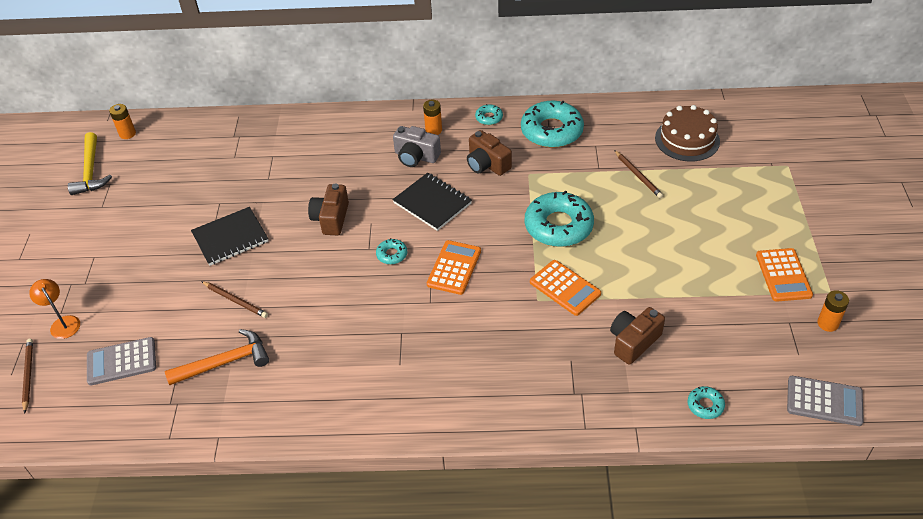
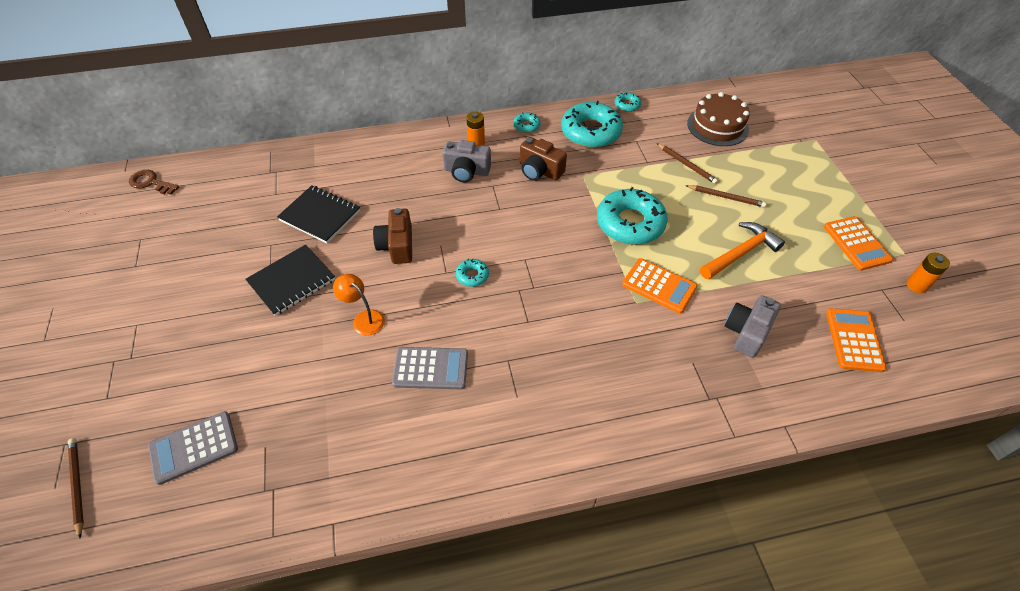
camera: 15 degrees left, 5 degrees up
(63, 323) = (111, 411): orange lamp -> orange lamp (364, 318)
(91, 171) = (115, 228): yellow hammer -> none
(127, 134) = (151, 183): orange battery -> brown key
(225, 362) = (319, 427): orange hammer -> orange hammer (741, 253)
(235, 300) = (314, 352): brown pencil -> brown pencil (726, 197)
(432, 203) = (498, 216): black notebook -> black notebook (320, 215)
(454, 268) = (541, 280): orange calculator -> orange calculator (854, 340)
(633, 342) = (747, 332): brown camera -> grey camera
(705, 405) = (842, 389): turquoise donut -> turquoise donut (627, 105)
(824, 401) = (949, 366): grey calculator -> grey calculator (430, 368)

